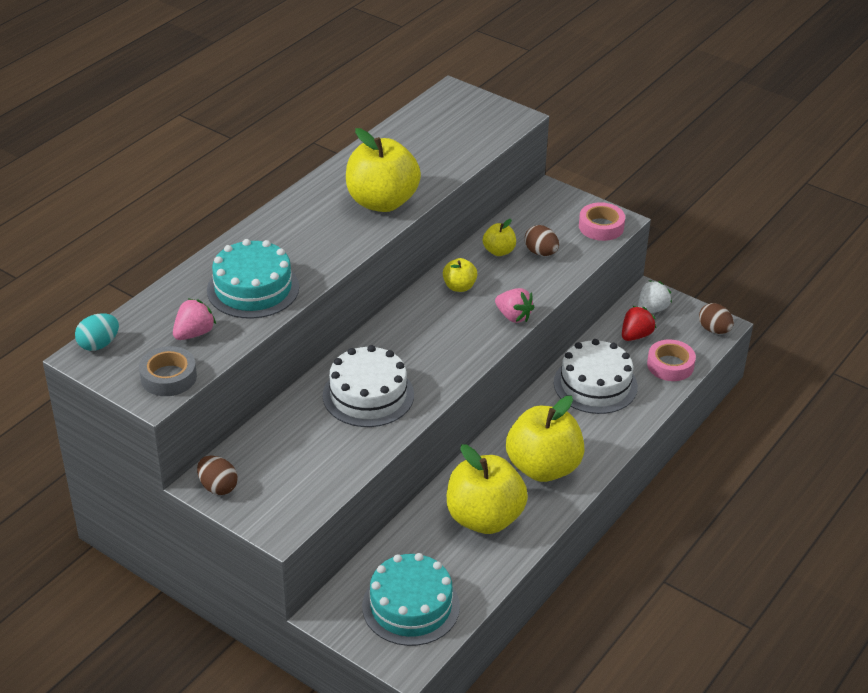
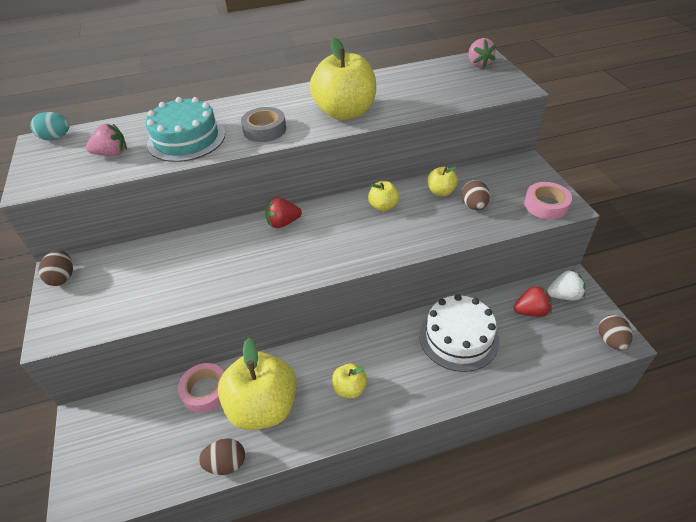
camera: 40 degrees right, 5 degrees up
(168, 377) = (55, 176): grey tape -> grey tape (264, 130)
(368, 395) = (230, 259): white cake -> none
(380, 342) = (283, 223): none -> red strawberry
(411, 606) = (135, 452): turquoise cake -> none
(498, 569) = (226, 463): none -> brown egg
(513, 316) = (400, 247): pink strawberry -> pink strawberry (478, 64)
(543, 467) = (350, 388): yellow apple -> yellow apple, size x0.47
(670, 365) = (541, 353): pink tape -> pink tape (205, 391)

